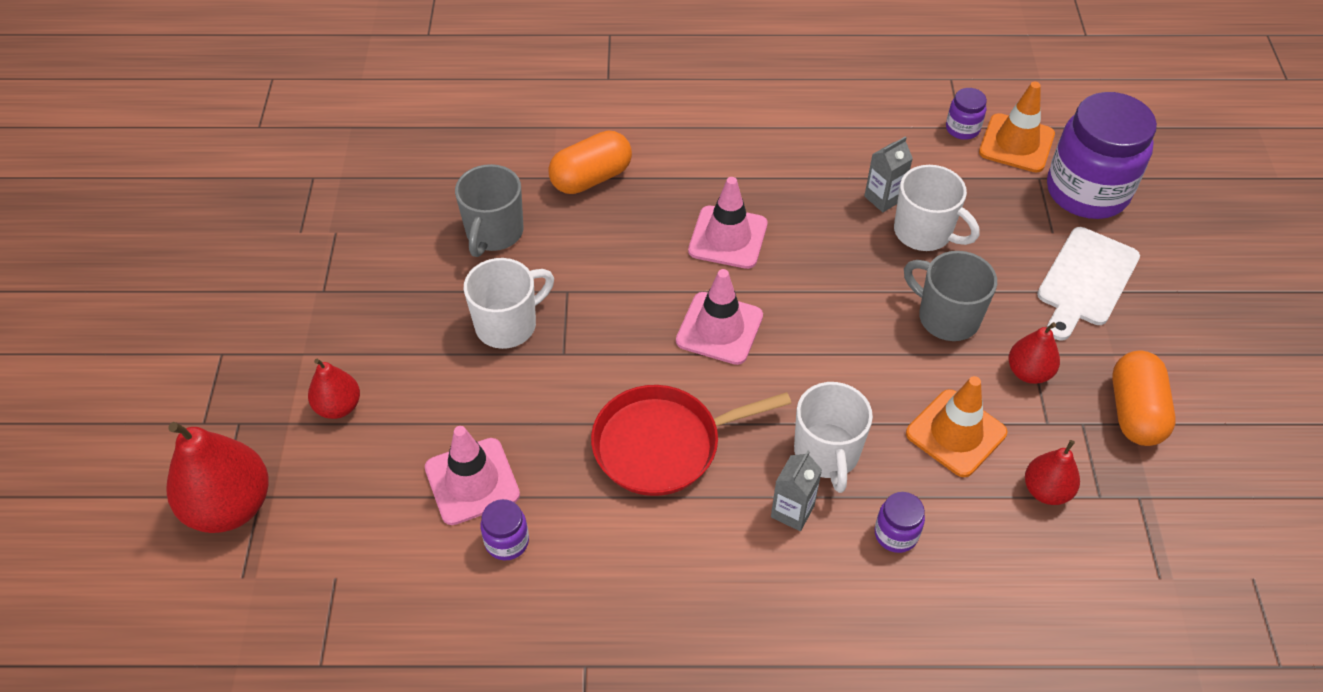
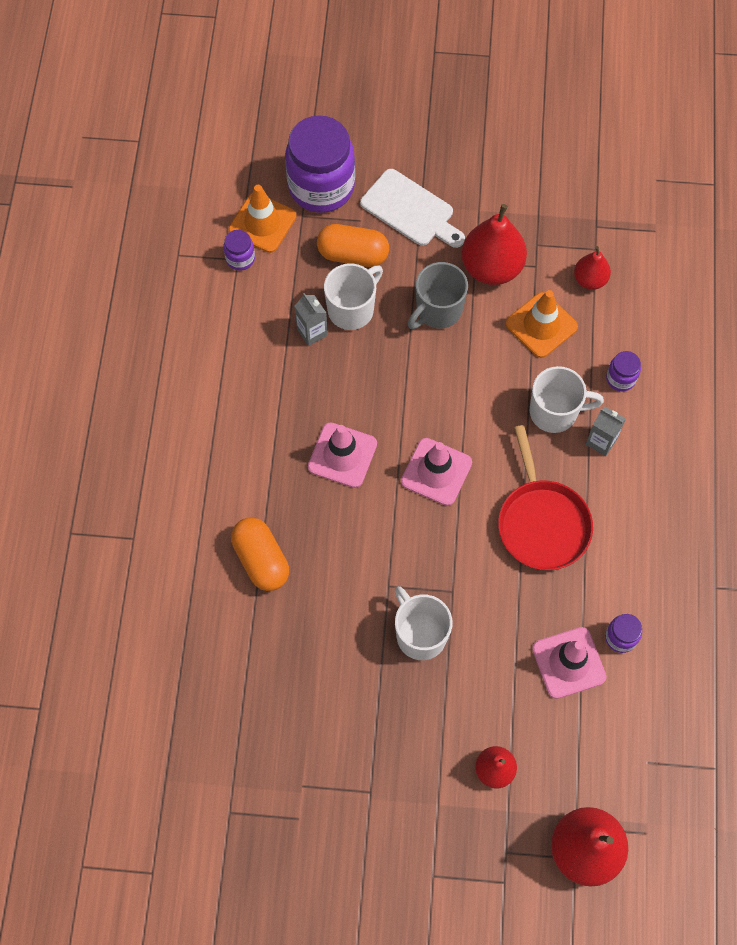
camera: 85 degrees left, 15 degrees up
(494, 233) = (318, 645): grey mug -> none
(1028, 372) = (491, 267): red pear -> red pear, size x1.79
(1135, 412) = (529, 210): orange capsule -> orange capsule (353, 254)

